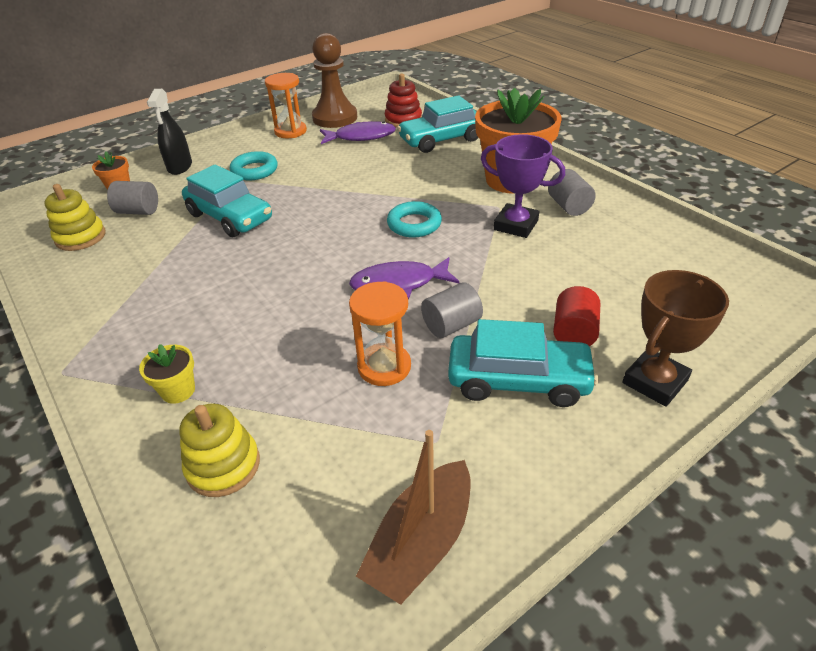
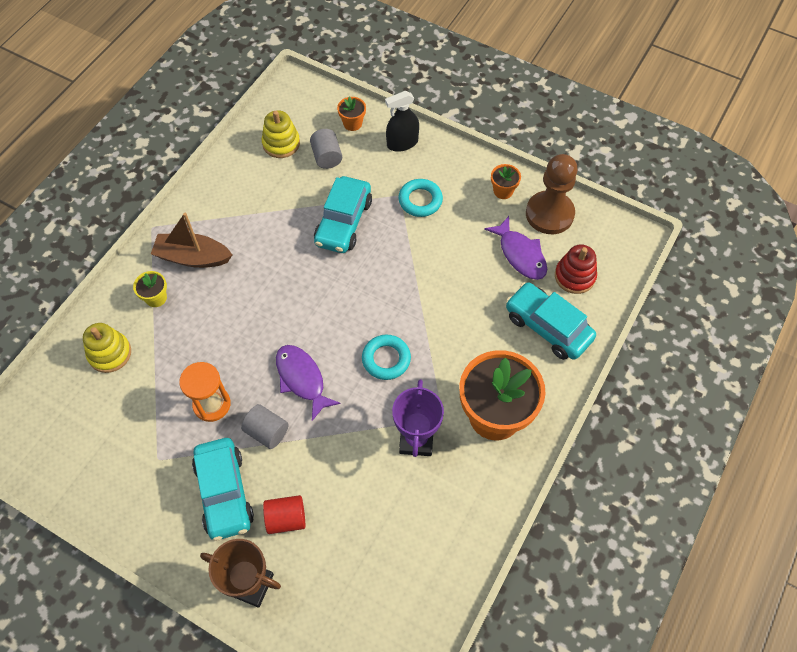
camera: 65 degrees right, 20 degrees up
(290, 131) = (503, 191): orange hourglass -> orange flower pot
(421, 543) = (87, 475): brown boat -> brown boat (193, 257)
(568, 206) = (466, 477): grey cylinder -> none

